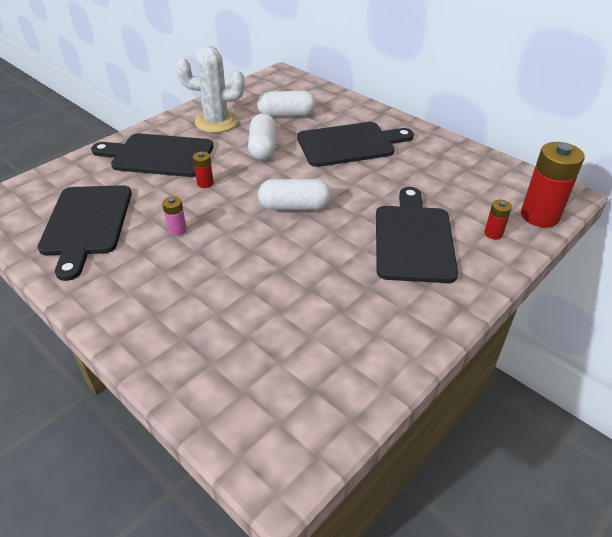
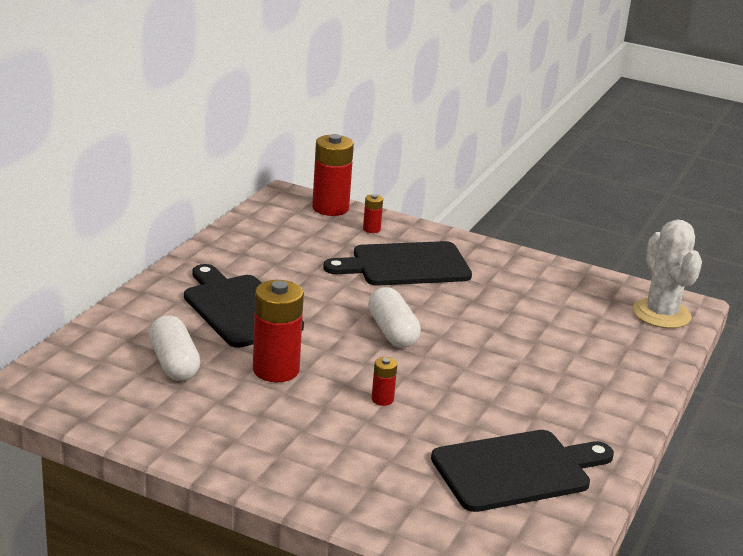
camera: 110 degrees left, 15 degrees down
(158, 155) = (337, 453): black cutting board -> none
(177, 230) = (482, 400): pink battery -> none
(216, 122) = (219, 421): white cactus -> white cactus (661, 314)
(262, 147) = (276, 370): white capsule -> red battery

